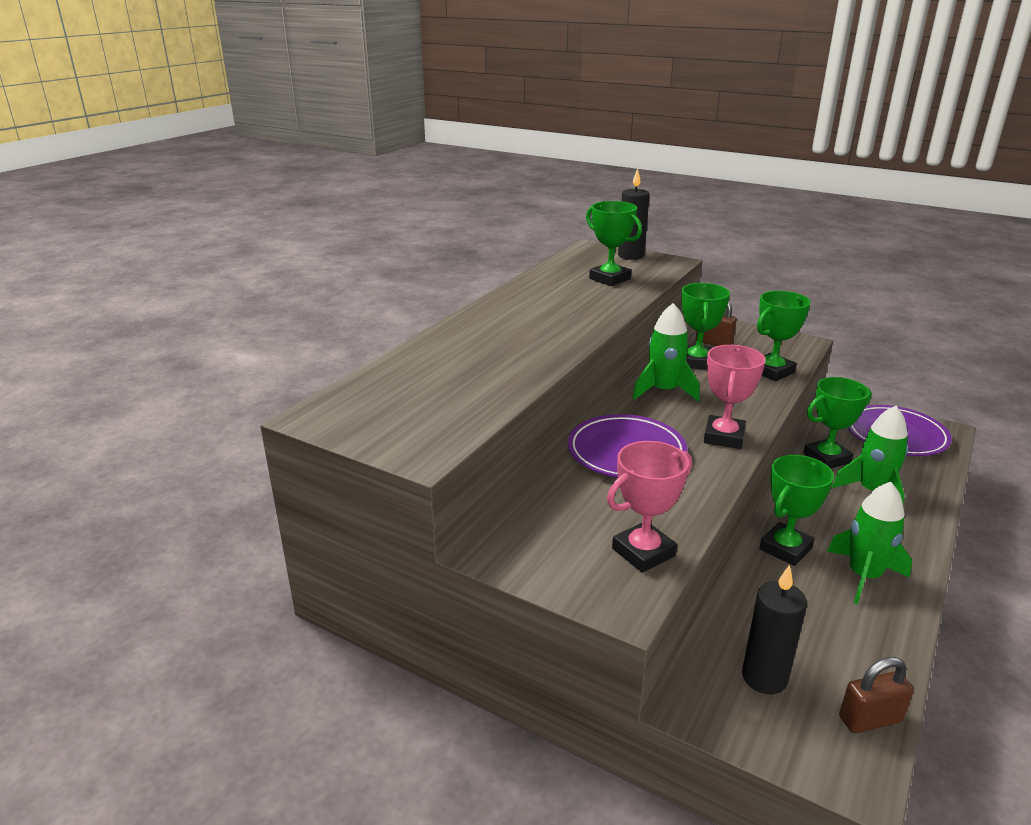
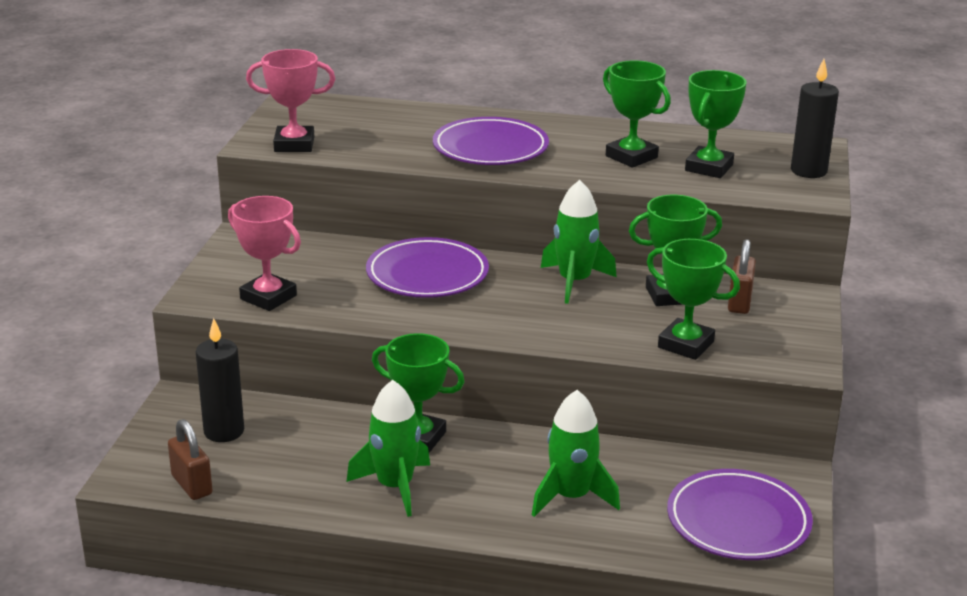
camera: 70 degrees right, 0 degrees up
(522, 341) = (490, 148): none -> purple plate
(724, 437) = (492, 322): pink trophy -> pink trophy (294, 144)
(826, 458) = (629, 463): green trophy -> green trophy (631, 157)

